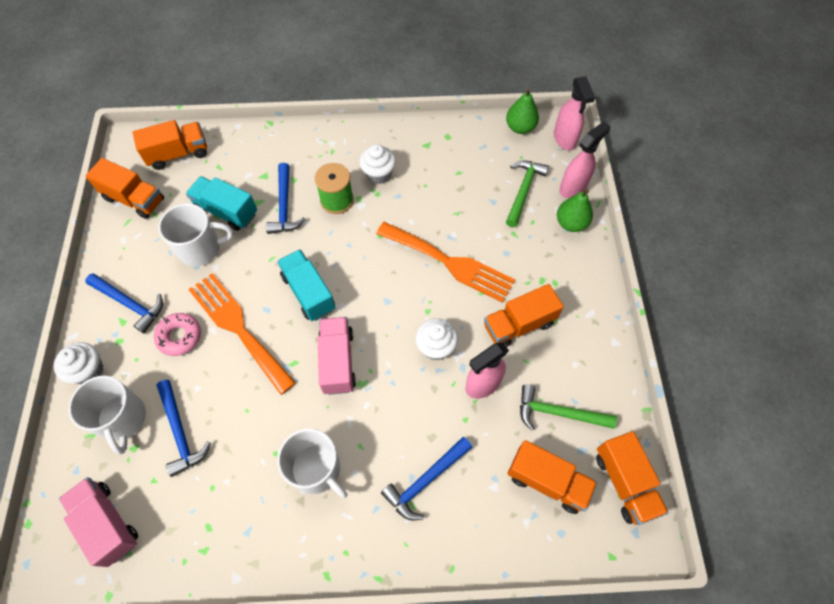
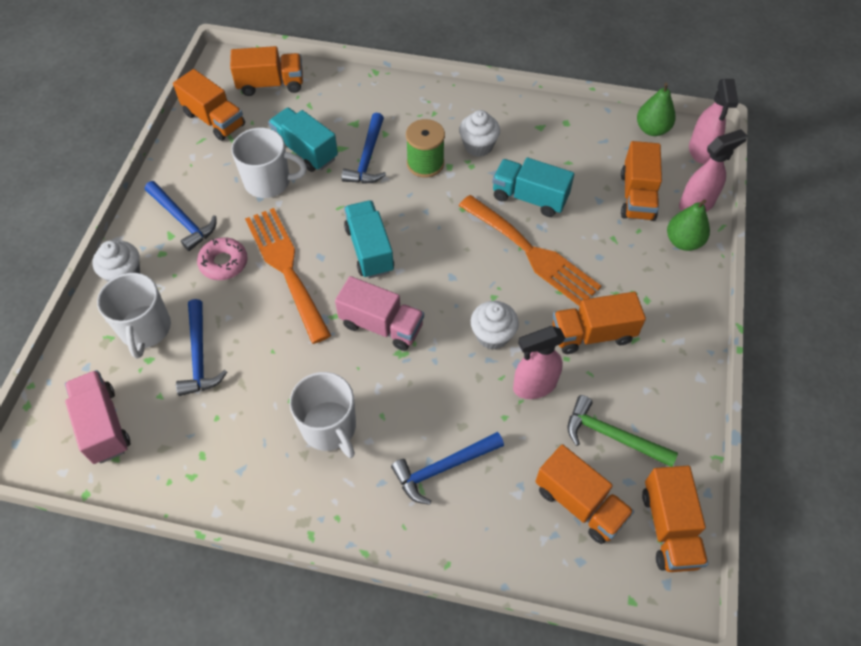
camera: 15 degrees right, 5 degrees down
(337, 361) = (381, 325): pink truck -> pink truck turned 105 degrees clockwise
(434, 212) = (529, 198): none -> turquoise truck
(523, 191) = (637, 196): green hammer -> orange truck

